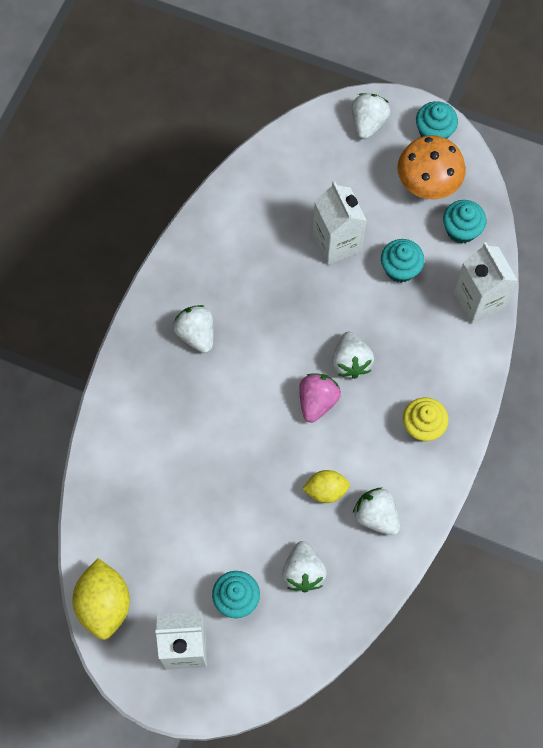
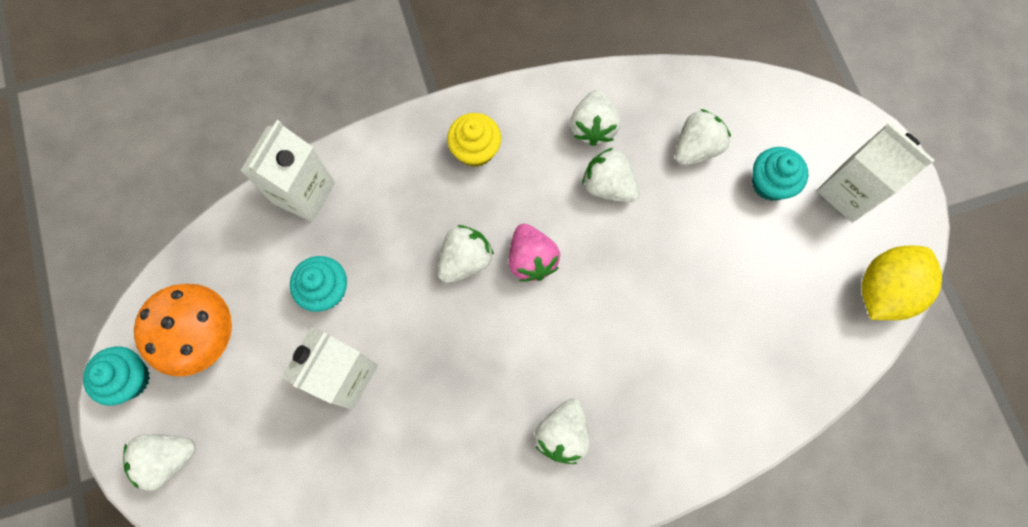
camera: 130 degrees left, 5 degrees up
(317, 401) = (531, 259): pink strawberry -> pink strawberry turned 90 degrees counterclockwise
(326, 490) = (608, 185): yellow lemon -> white strawberry
(461, 230) = (235, 264): turquoise cupcake -> none

